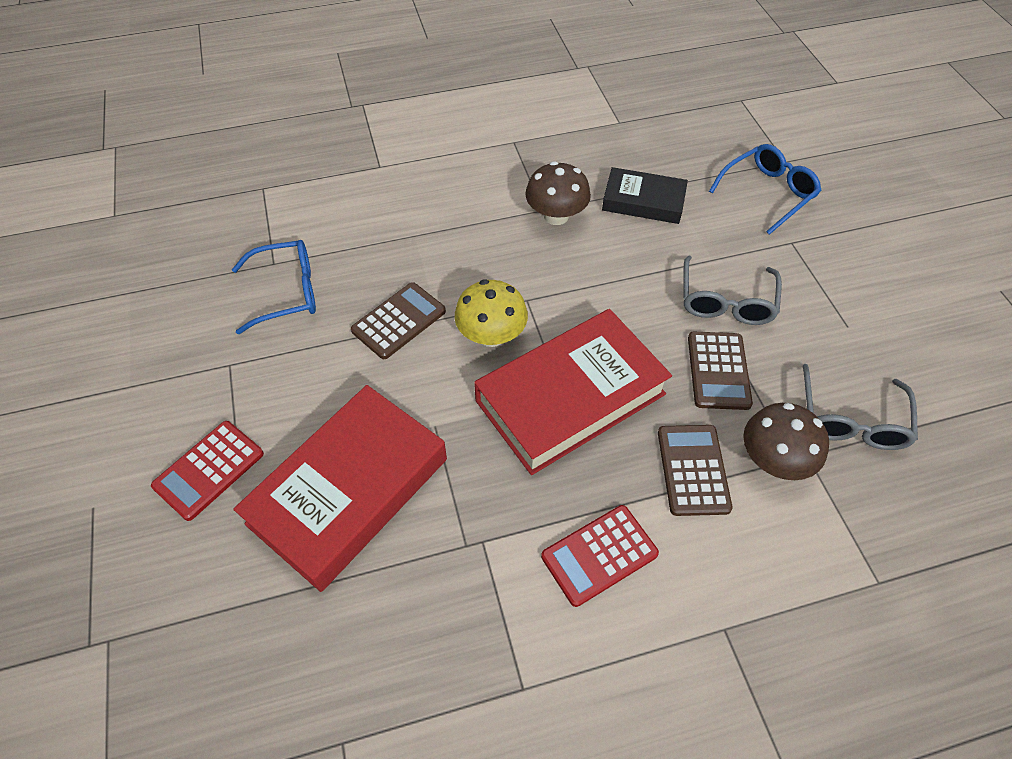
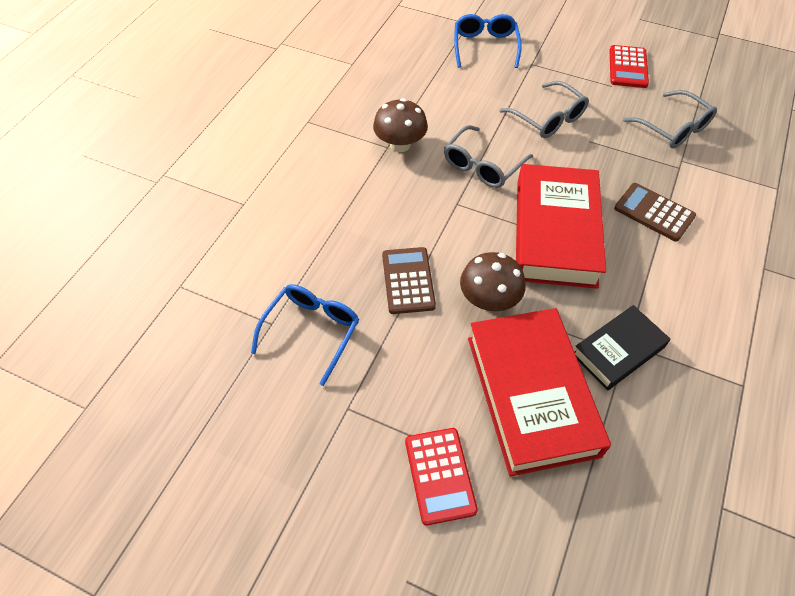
camera: 50 degrees left, 0 degrees up
(491, 335) = (469, 239): yellow mushroom -> none
(597, 289) = (482, 165): none -> grey glasses
(599, 555) = (679, 292): red calculator -> red calculator (628, 67)
(643, 201) = (433, 99): black book -> black book (618, 351)
(718, 371) = (595, 155): brown calculator -> none
(773, 460) = (674, 175): brown mushroom -> brown mushroom (489, 300)

